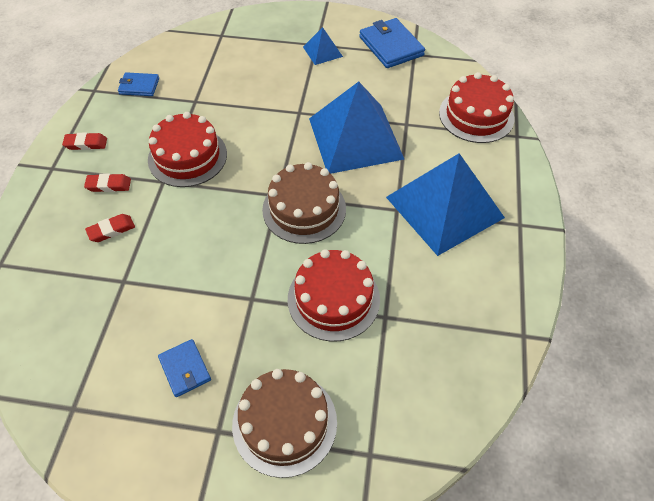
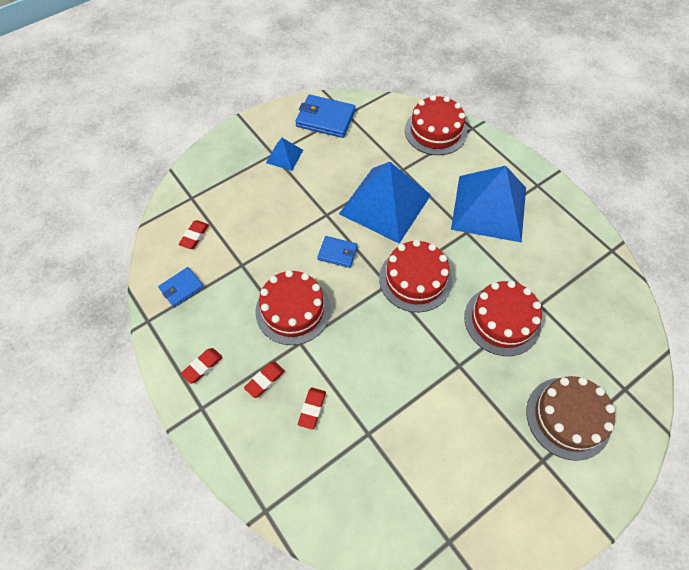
camera: 45 degrees left, 5 degrees up
(185, 369) = (479, 446): blue wallet -> blue wallet (337, 253)
(190, 60) = (194, 236): none -> red eraser
(304, 209) = (415, 279): brown cake -> red cake

